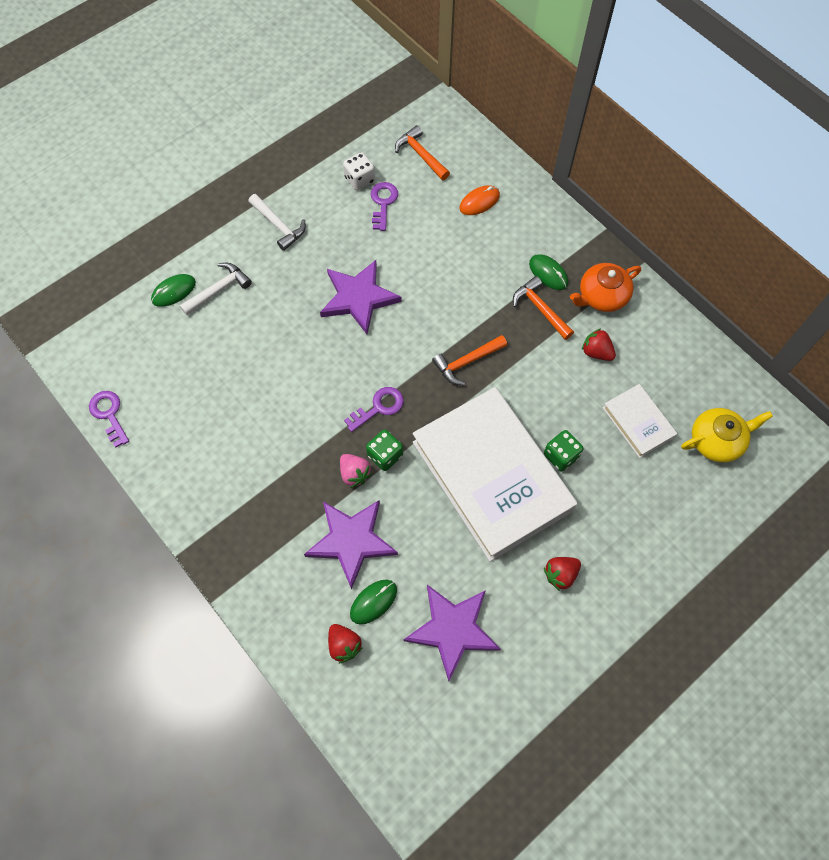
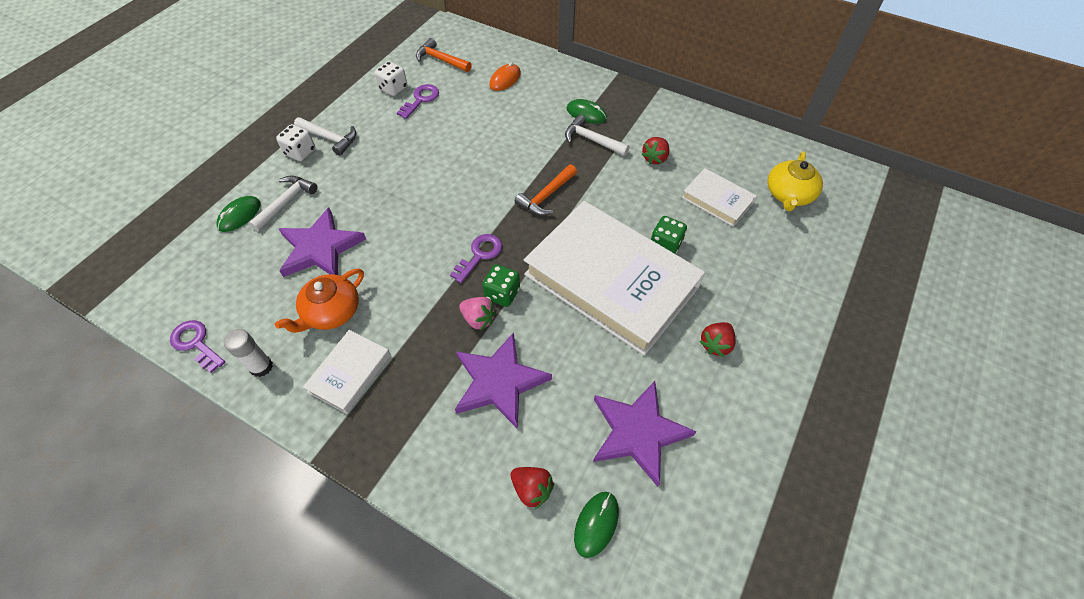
camera: 20 degrees left, 10 degrees down
(157, 456) = (261, 367): none -> white glue stick
(228, 488) = (350, 373): none -> white book
(246, 234) = (300, 152): none -> white dice
(358, 298) = (426, 174): purple star -> purple star (320, 248)
(373, 602) = (545, 433): green mouse -> green mouse (596, 524)
(383, 203) = (421, 99): purple key -> purple key turned 45 degrees clockwise
(540, 309) = (592, 140): orange hammer -> white hammer
(596, 352) = (655, 158): red strawberry -> red strawberry turned 75 degrees counterclockwise
(602, 296) = (638, 118): orange teapot -> orange teapot (331, 312)
(716, 440) = (789, 194): yellow teapot -> yellow teapot turned 150 degrees clockwise

